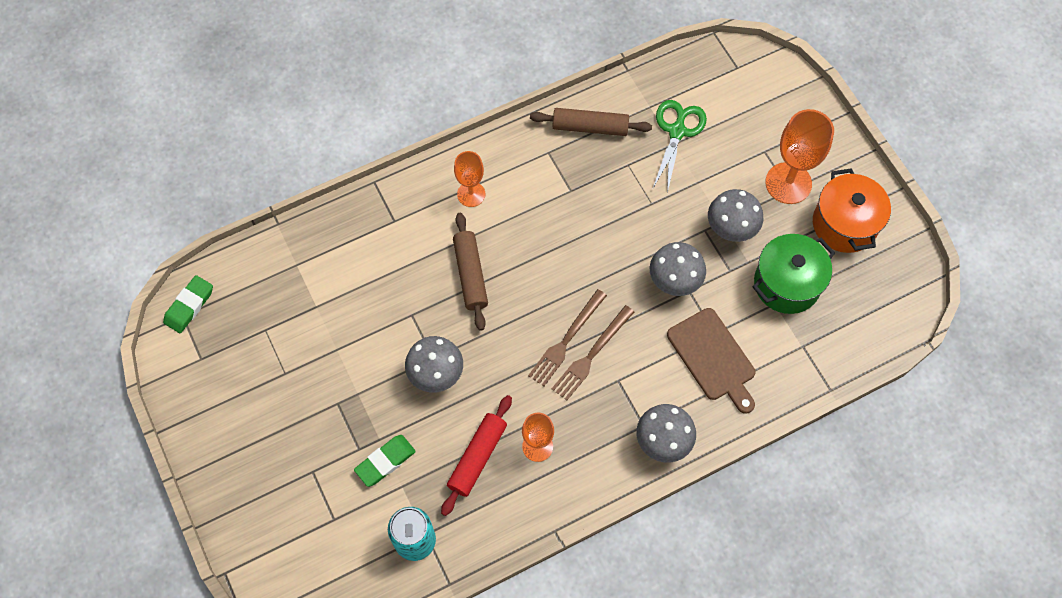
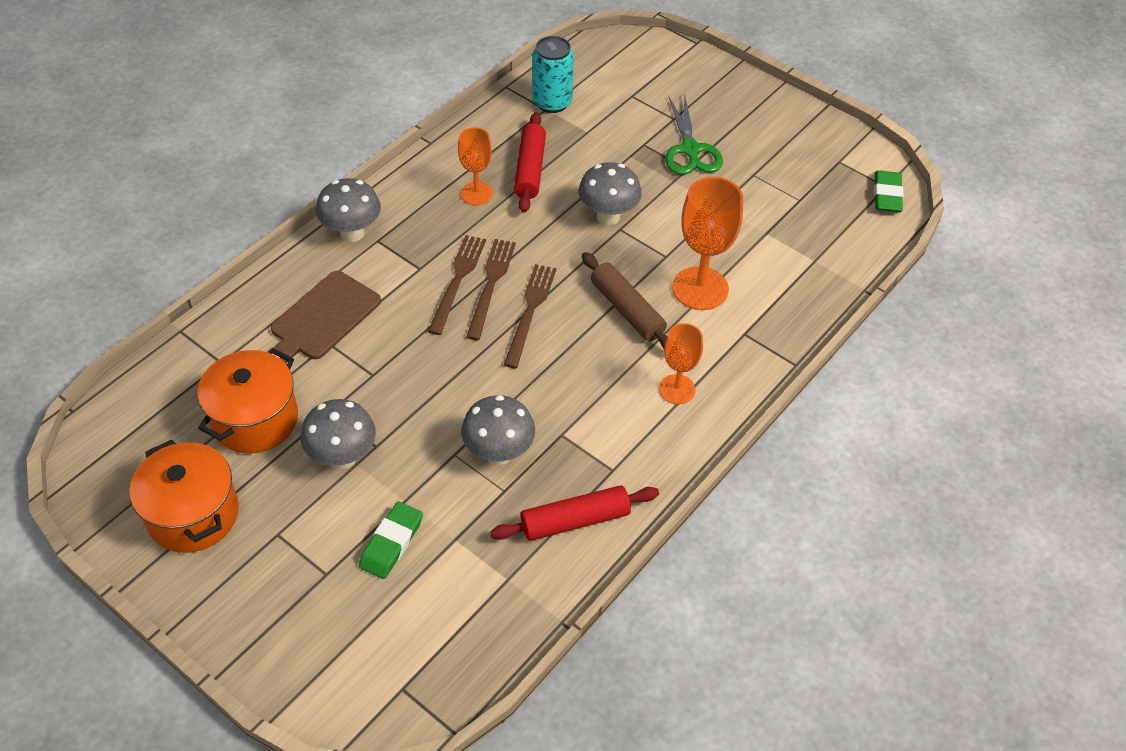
camera: 155 degrees right, 15 degrees down
(385, 461) = (613, 143): green eraser -> green eraser (391, 543)
(546, 302) = (530, 311): none -> brown fork
(590, 127) = (575, 520): brown rolling pin -> red rolling pin
(674, 282) = (393, 377): grey mushroom -> grey mushroom (499, 453)
(677, 131) = (456, 557): green scissors -> green scissors (690, 150)
(713, 358) = (322, 319): brown cutting board -> brown cutting board turned 90 degrees counterclockwise
(787, 284) = (255, 419): green pot -> orange pot
(788, 183) = (281, 541): orange goblet -> orange goblet (700, 288)

